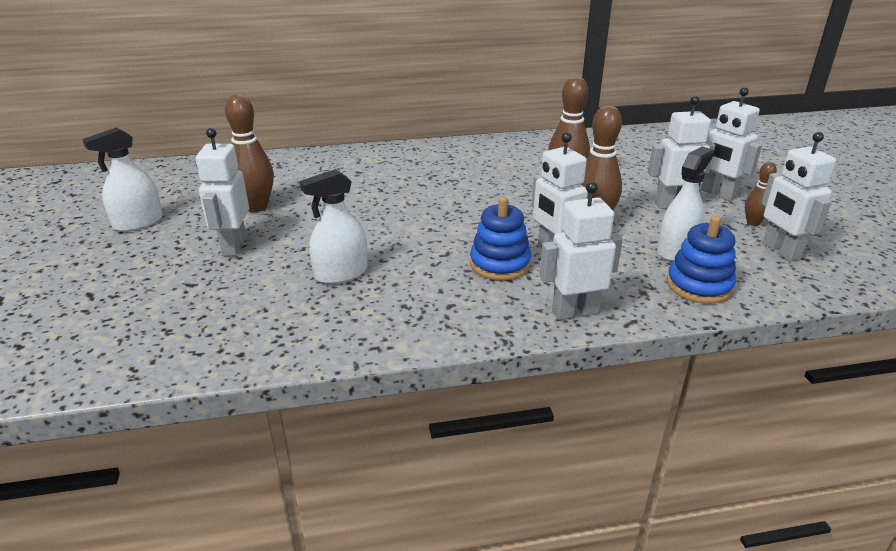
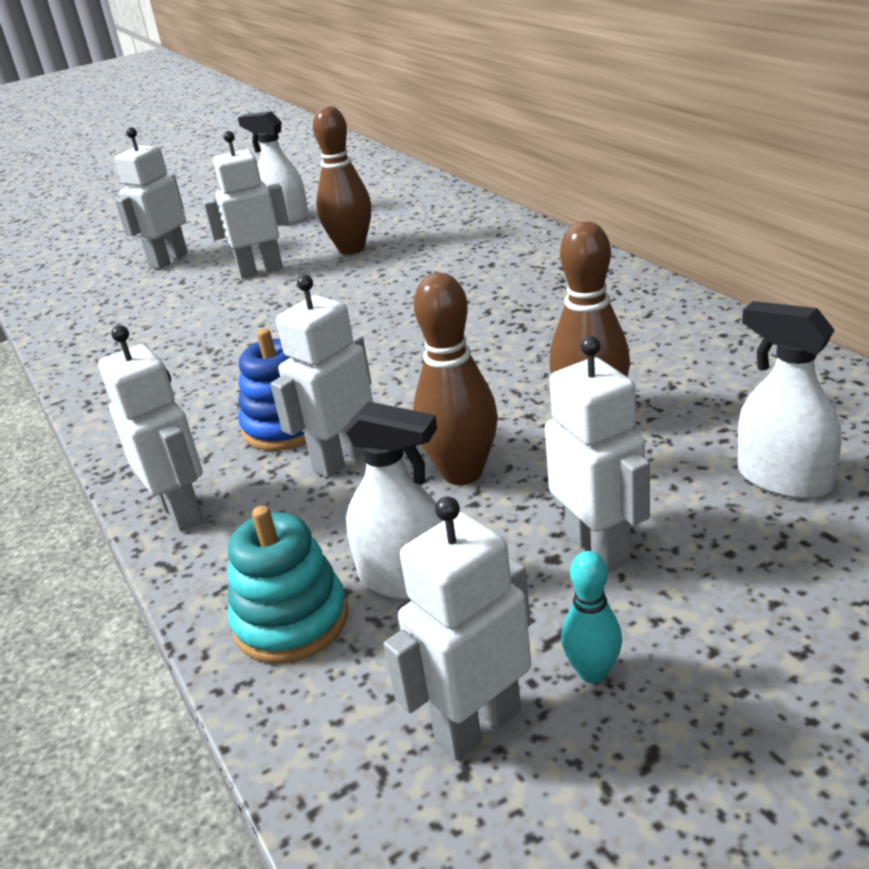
camera: 75 degrees right, 0 degrees up
(341, 273) = (225, 338): white spray bottle -> white spray bottle (783, 479)
(699, 285) = (291, 621): blue stacking toy -> turquoise stacking toy
(718, 194) = (708, 604): white robot -> white robot (168, 260)
(753, 223) = (593, 672): brown bowling pin -> turquoise bowling pin

